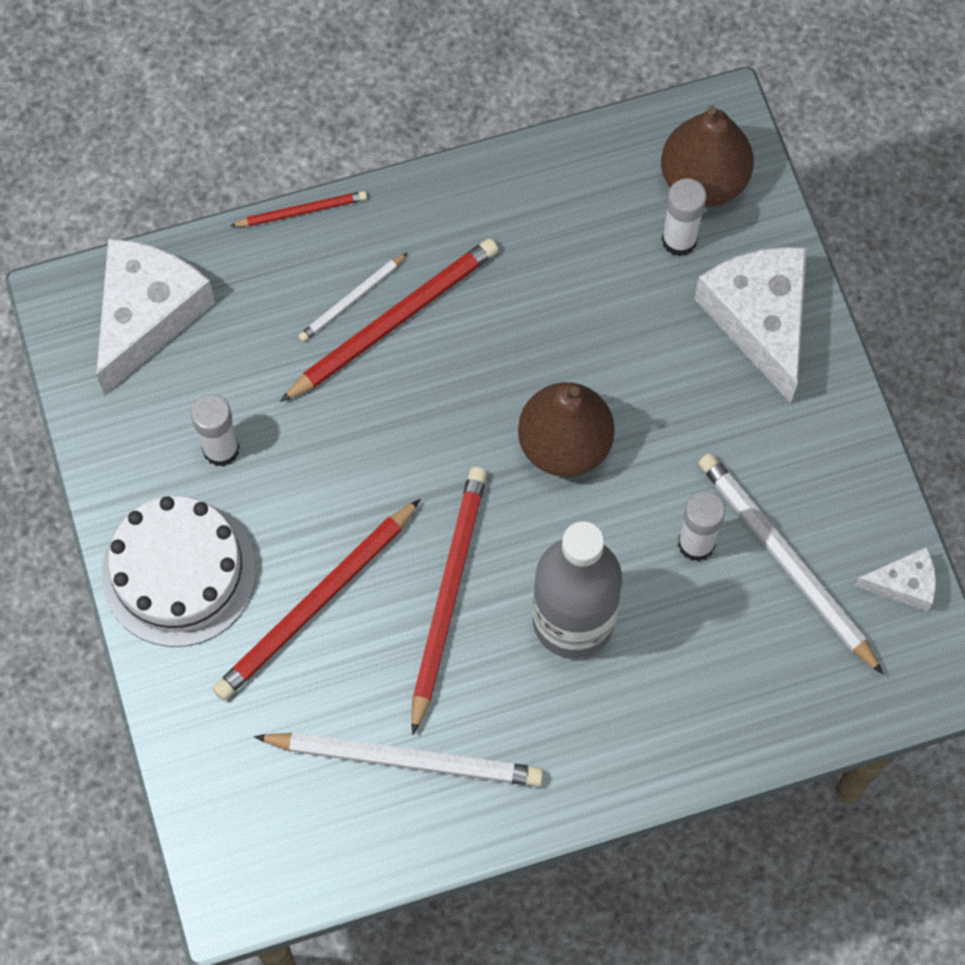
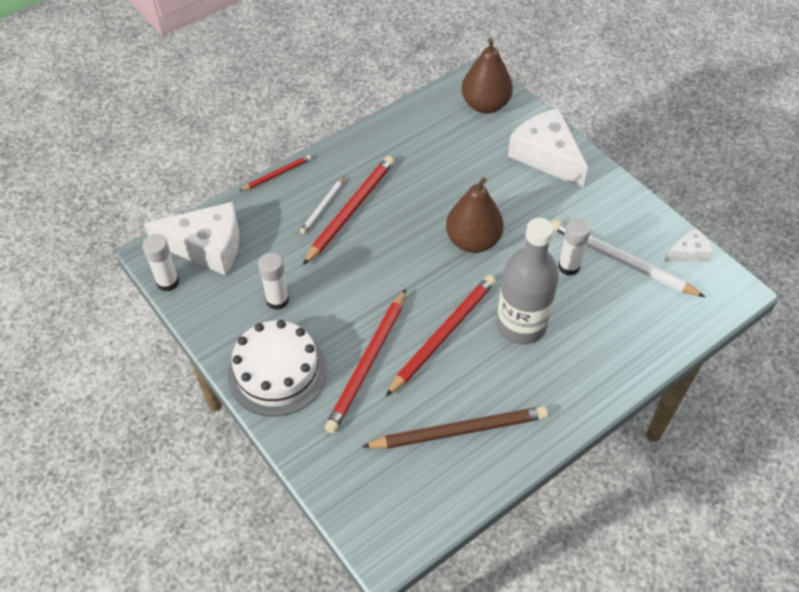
camera: 20 degrees left, 15 degrees down
(147, 315) = (207, 246): white cheese -> white cheese turned 90 degrees clockwise
(405, 759) = (459, 430): white pencil -> brown pencil
(447, 595) = (443, 334): red pencil -> red pencil turned 45 degrees clockwise
(679, 240) = (486, 133): white glue stick -> white glue stick (167, 282)

